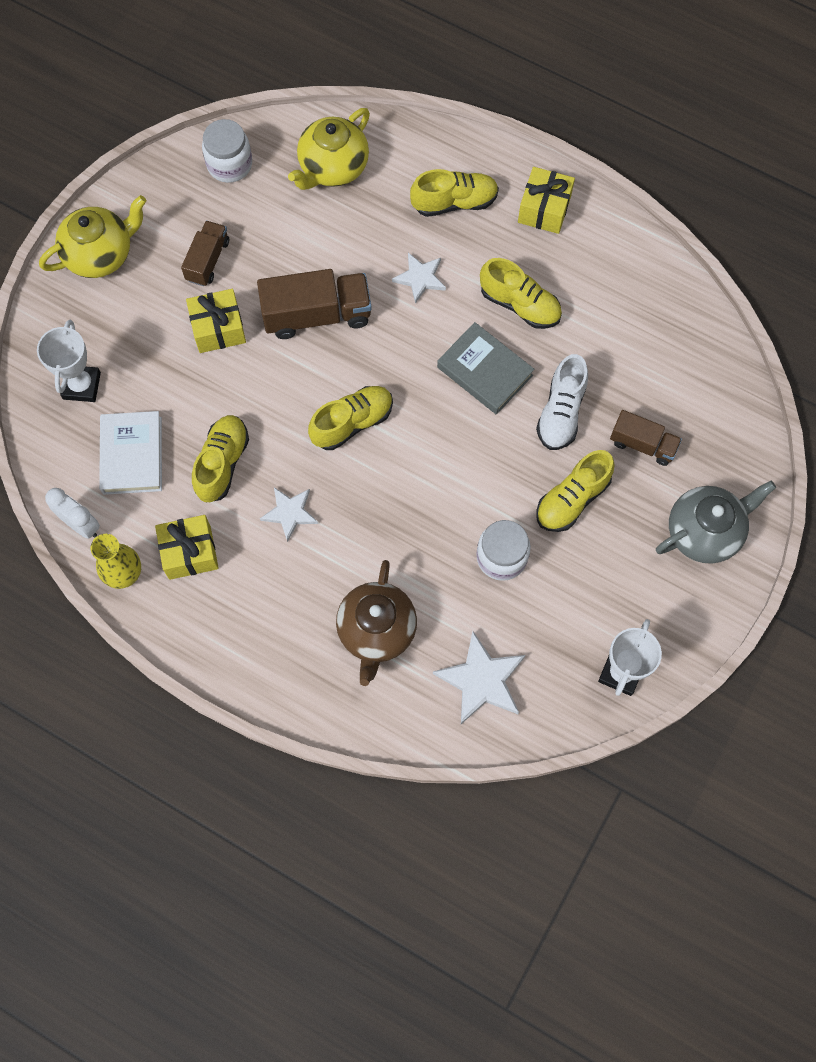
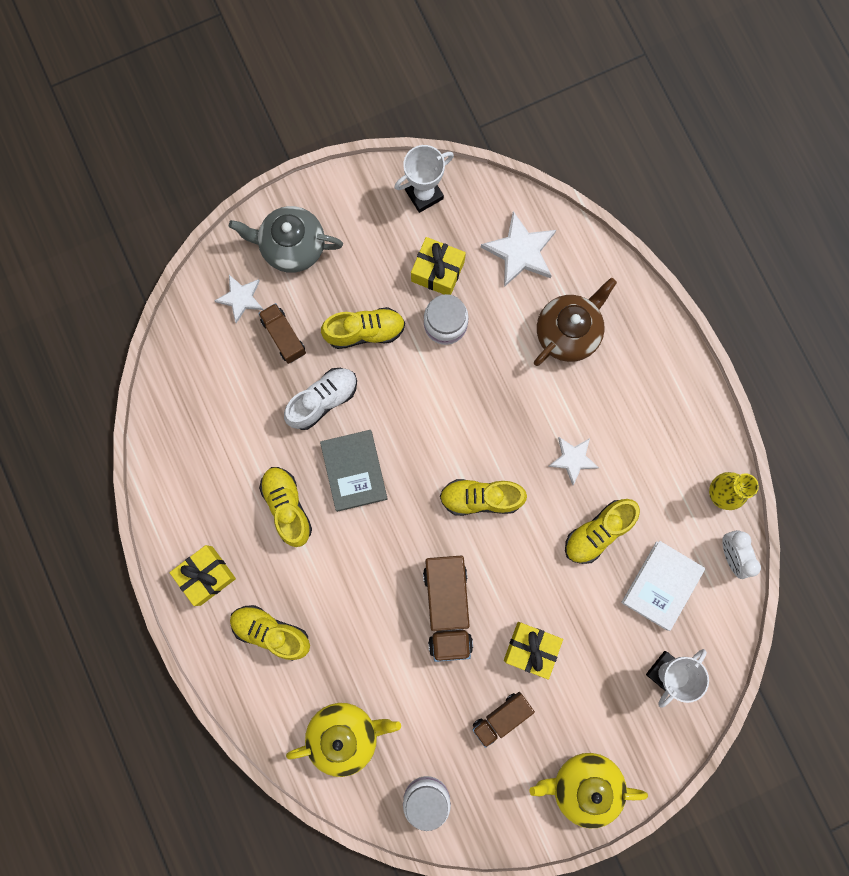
camera: 145 degrees left, 10 degrees up
(190, 552) = (664, 478): yellow gift -> yellow gift (437, 271)
(317, 315) = (447, 607): brown truck -> brown truck turned 120 degrees counterclockwise
(420, 278) = (346, 583): white star -> white star (241, 298)

